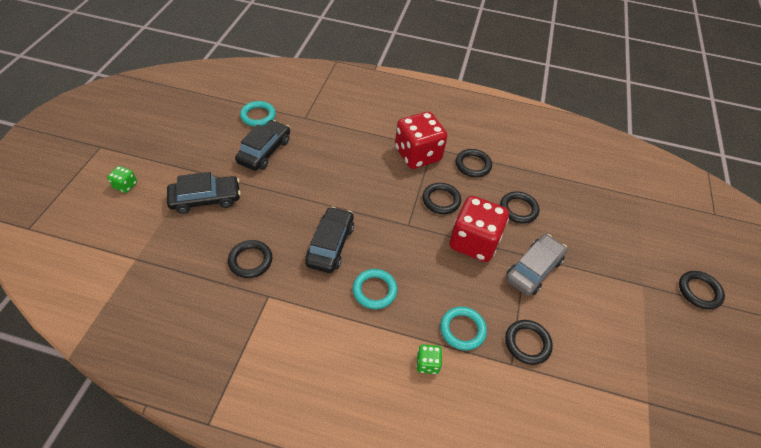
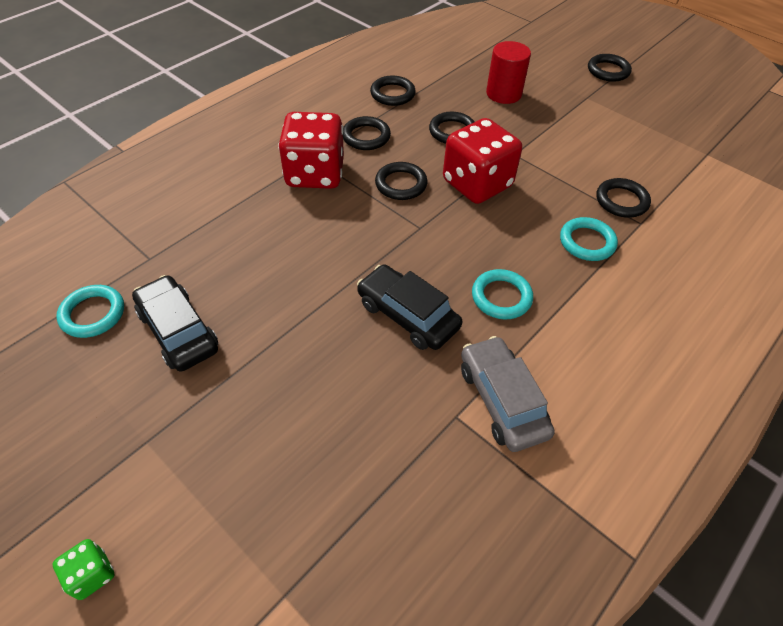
camera: 60 degrees left, 0 degrees up
(206, 199) = (222, 444): black car -> none
(250, 261) = (383, 419): black ring -> black ring (392, 94)
(427, 363) = (619, 289): green dice -> none
(533, 269) = (536, 156): grey car -> grey car (502, 400)
(592, 226) = (503, 94): none -> red cylinder

